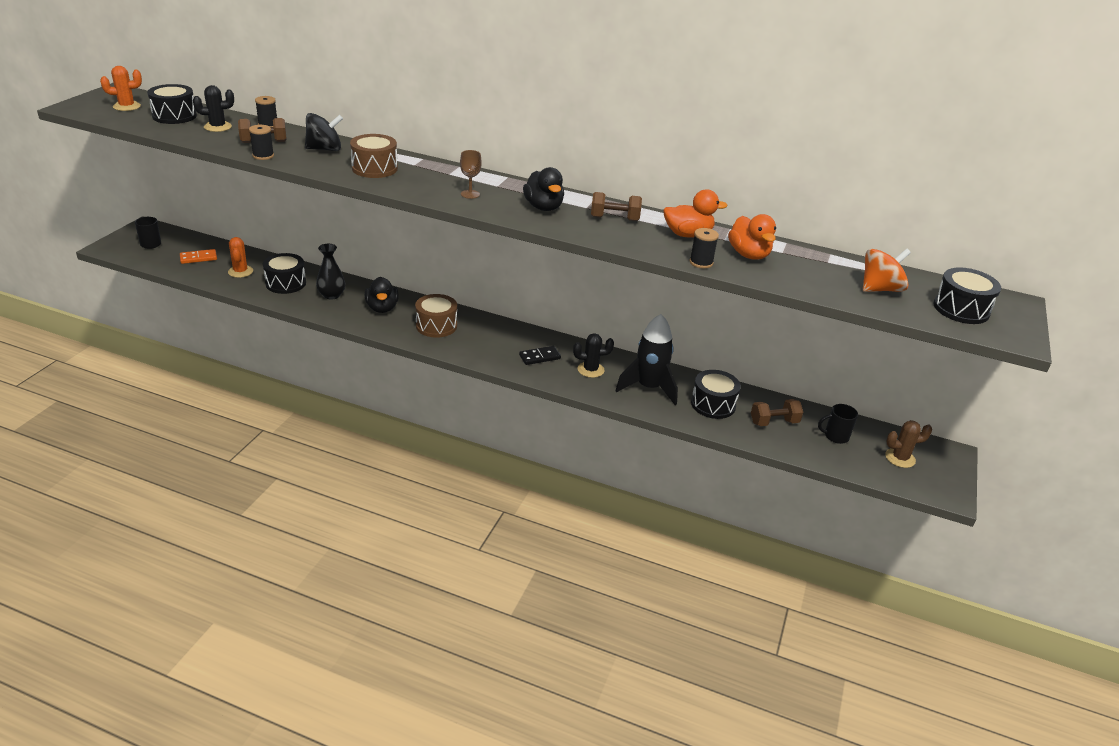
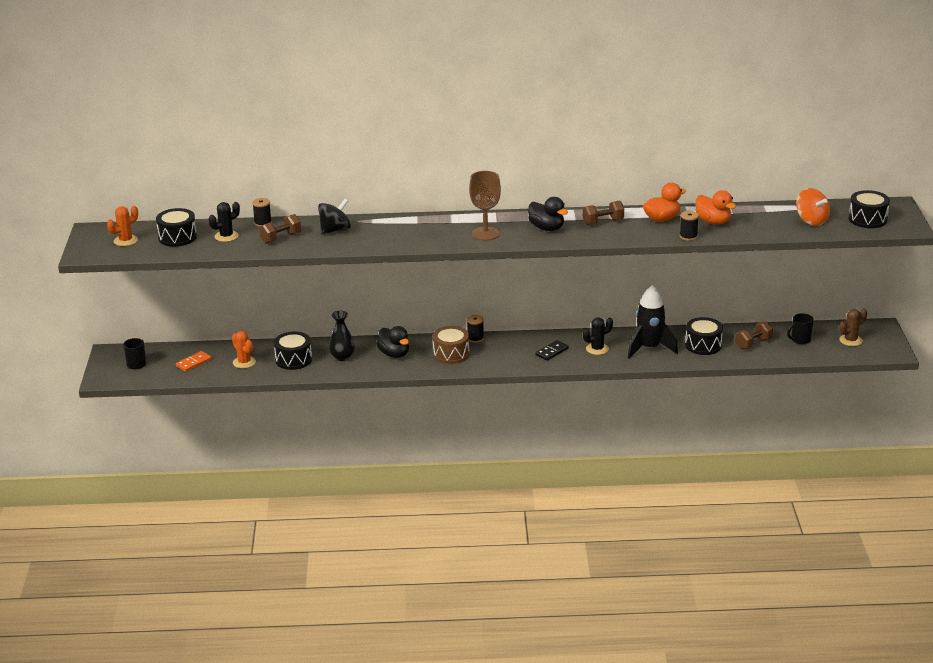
camera: 20 degrees left, 5 degrees down
(263, 156) = (297, 249): black spool -> black spool (475, 338)
(374, 168) = (393, 234): brown drum -> none
(470, 194) = (485, 234): brown goblet -> brown goblet, size x1.80
(880, 289) = (811, 220): orange spinning top -> orange spinning top turned 105 degrees clockwise

